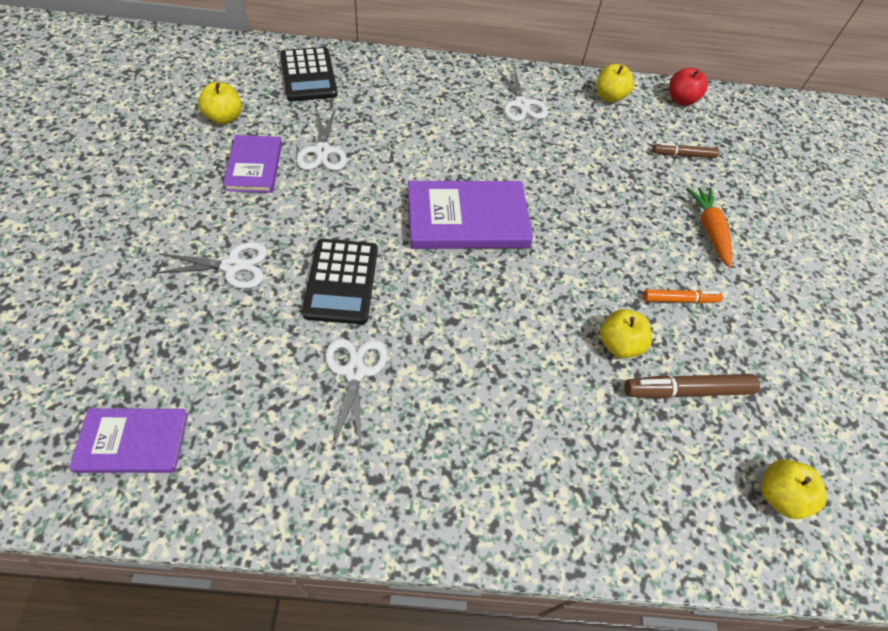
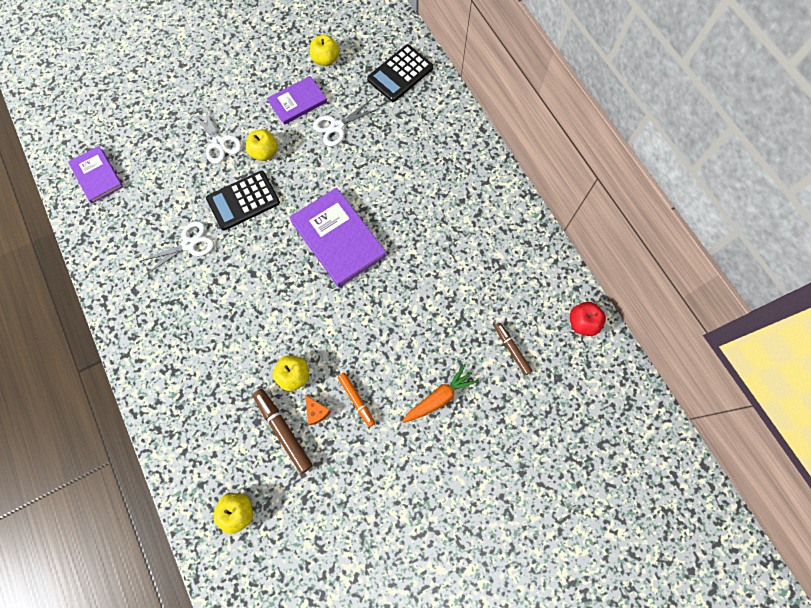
camera: 65 degrees right, 15 degrees up
(521, 104) = (478, 213): white scissors -> none
(609, 96) = (540, 268): yellow apple -> yellow apple (264, 152)
(677, 344) = (316, 411): none -> orange cheese

